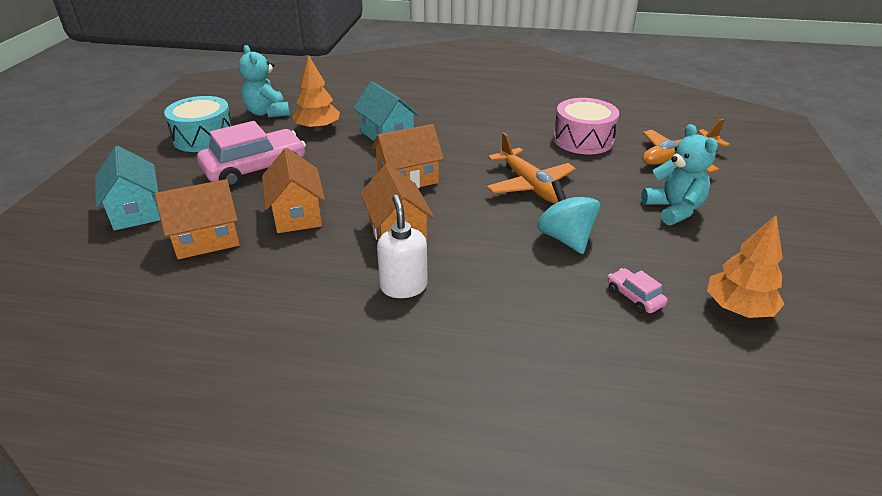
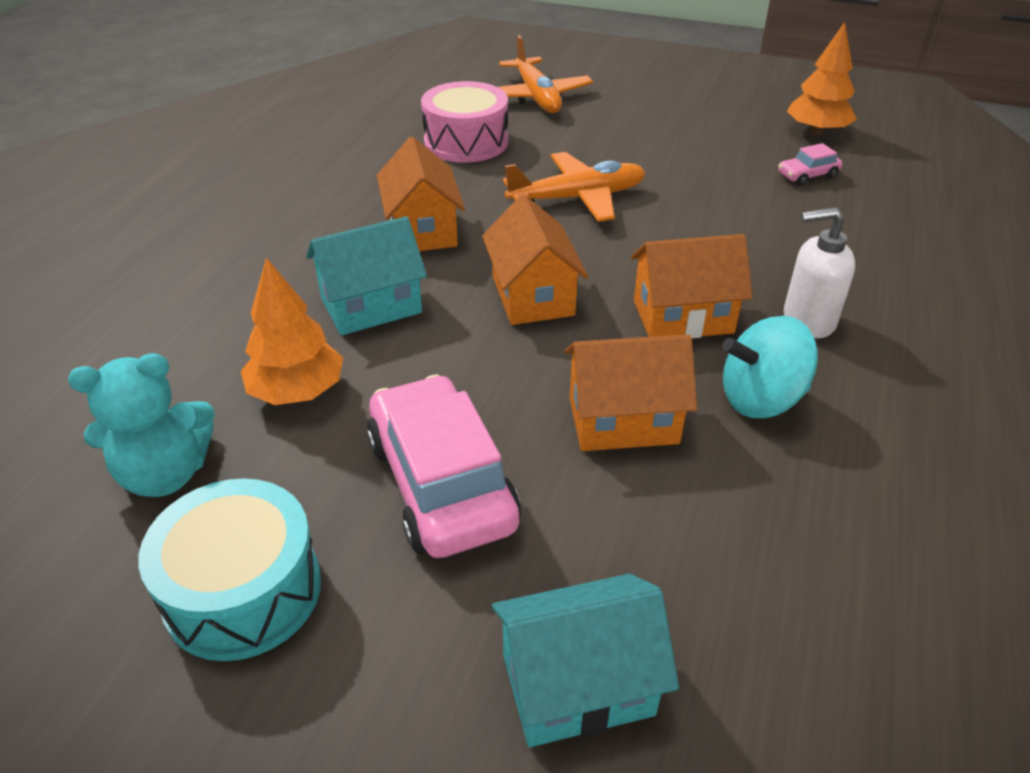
camera: 80 degrees left, 5 degrees up
(206, 240) = (696, 540): orange house -> orange house (422, 230)
(565, 238) = (702, 194): turquoise spinning top -> turquoise spinning top (761, 399)
(673, 209) = (648, 123): turquoise teddy bear -> none

